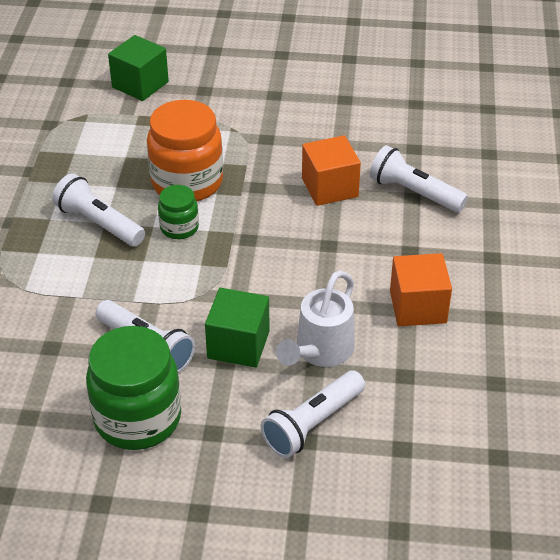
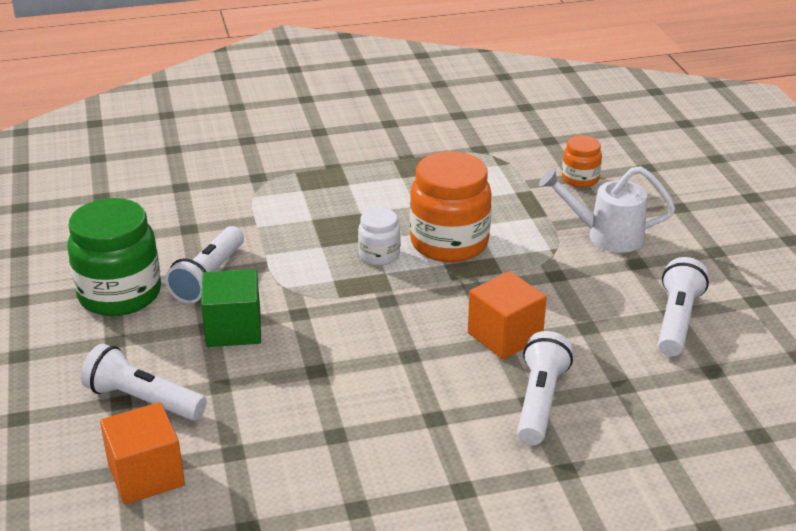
camera: 70 degrees right, 10 degrees down
(99, 223) = (358, 210): white flashlight -> white flashlight (677, 320)
(140, 84) = (580, 179): green cube -> orange jar
(179, 228) = (379, 255): green jar -> white jar
(320, 352) = (245, 384): white watering can -> white watering can (606, 236)
(418, 307) = (344, 442): orange cube -> orange cube (146, 475)

